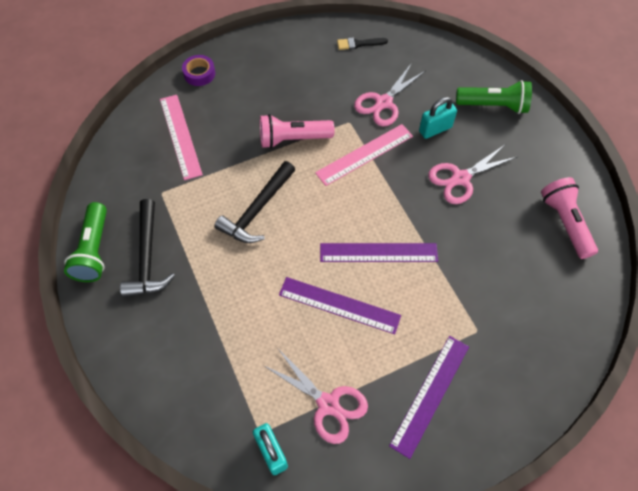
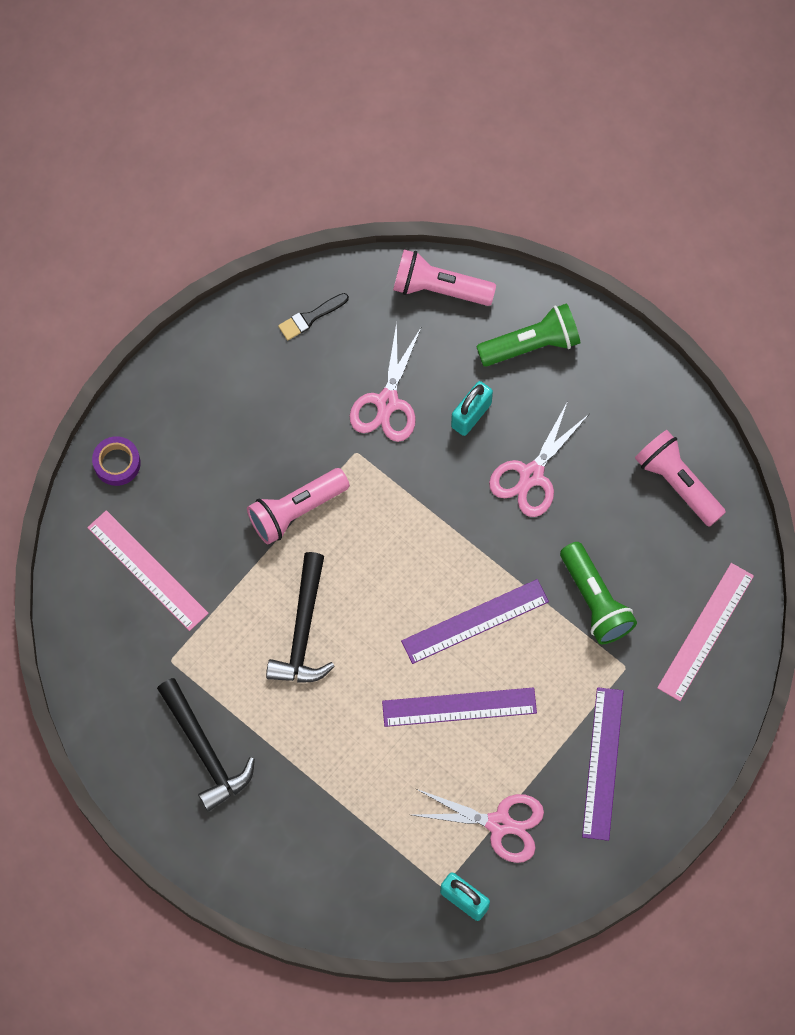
camera: 25 degrees left, 10 degrees up
(94, 250) = (135, 771): green flashlight -> green flashlight (595, 600)
(364, 154) = (398, 493): pink ruler -> pink ruler (706, 631)
(447, 56) = (439, 288): none -> pink flashlight

